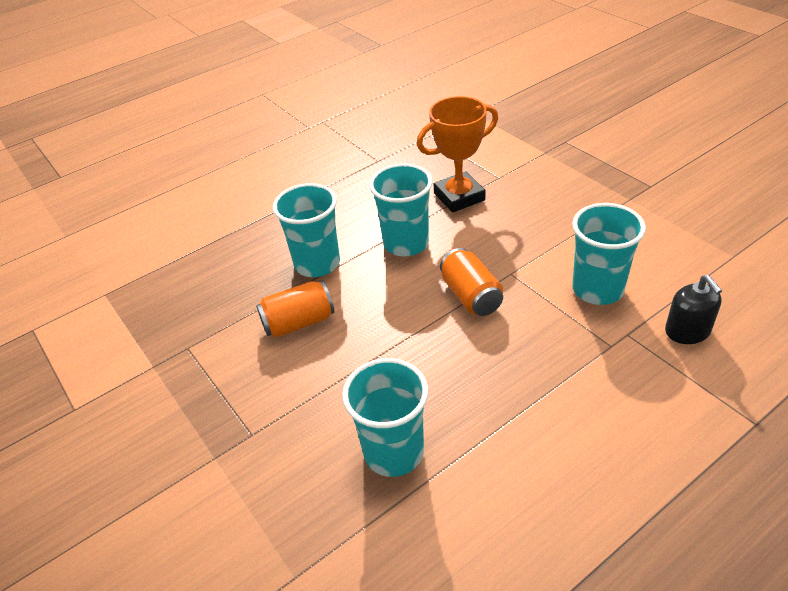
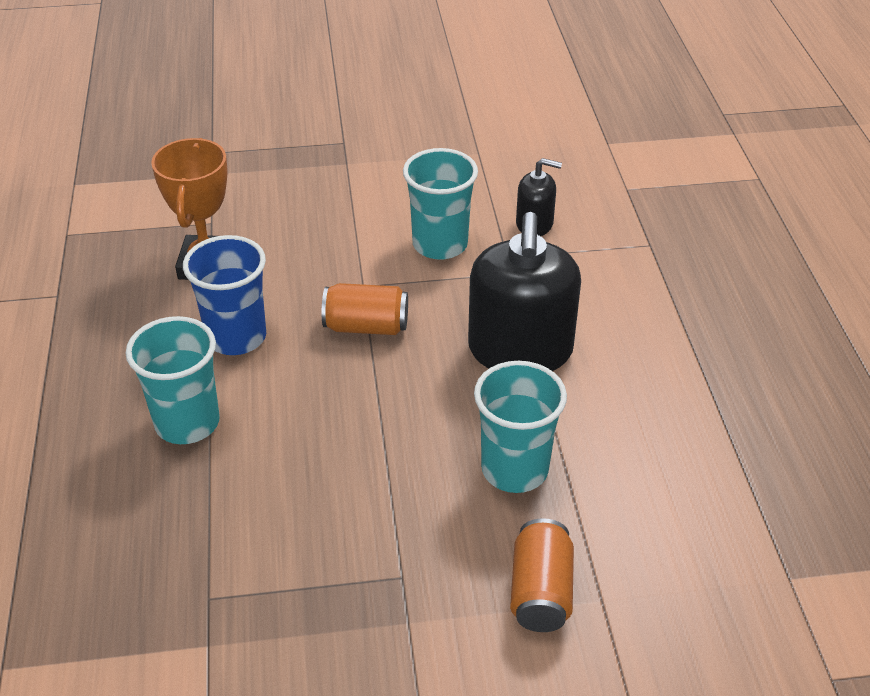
camera: 65 degrees left, 0 degrees up
(299, 322) = (270, 476): orange can -> orange can (540, 592)
(406, 243) = (236, 337): turquoise cup -> blue cup
(526, 394) = (520, 350): none -> black soap dispenser

